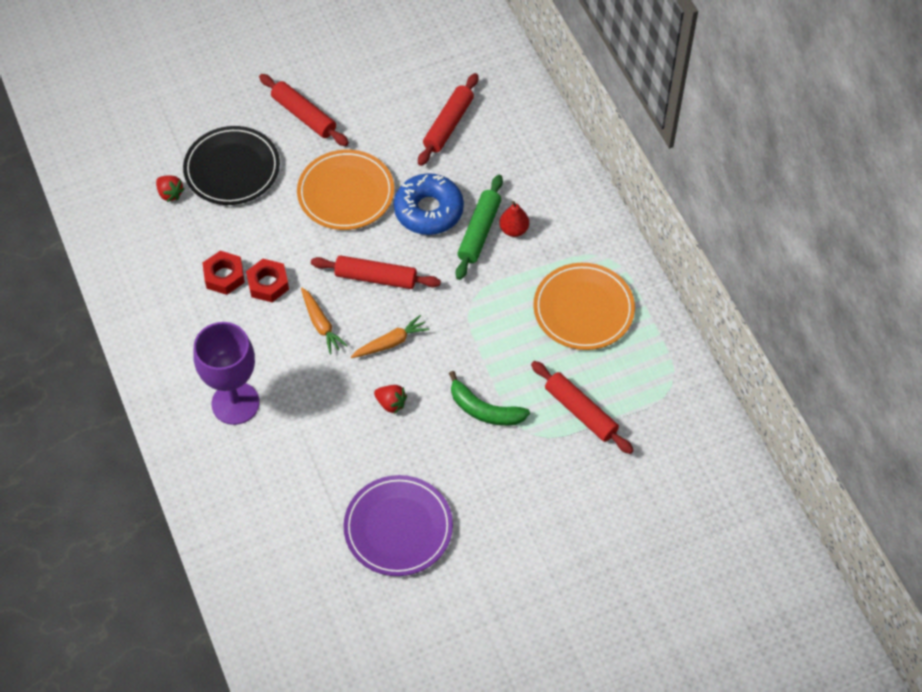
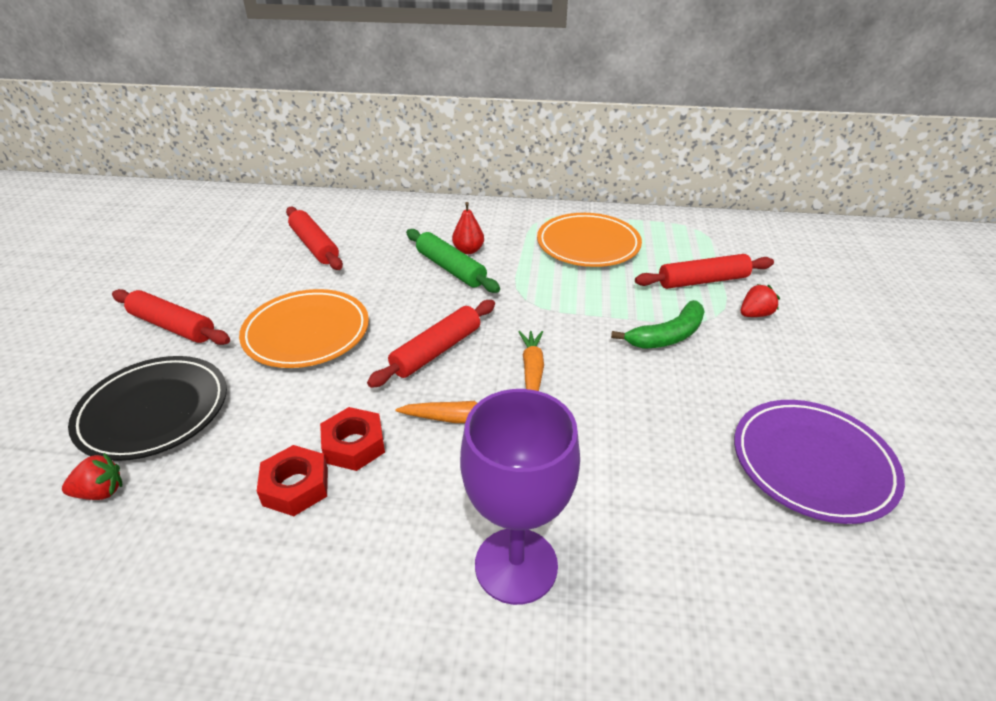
camera: 60 degrees left, 20 degrees down
(304, 115) = (173, 326): red rolling pin -> red rolling pin turned 45 degrees clockwise
(391, 403) = (617, 401): red strawberry -> red strawberry (755, 314)
(428, 210) = (393, 288): blue donut -> none

